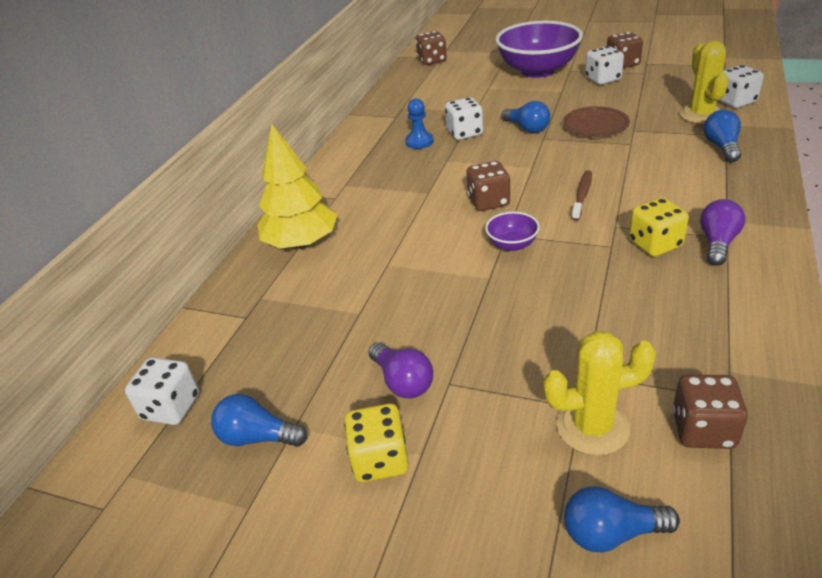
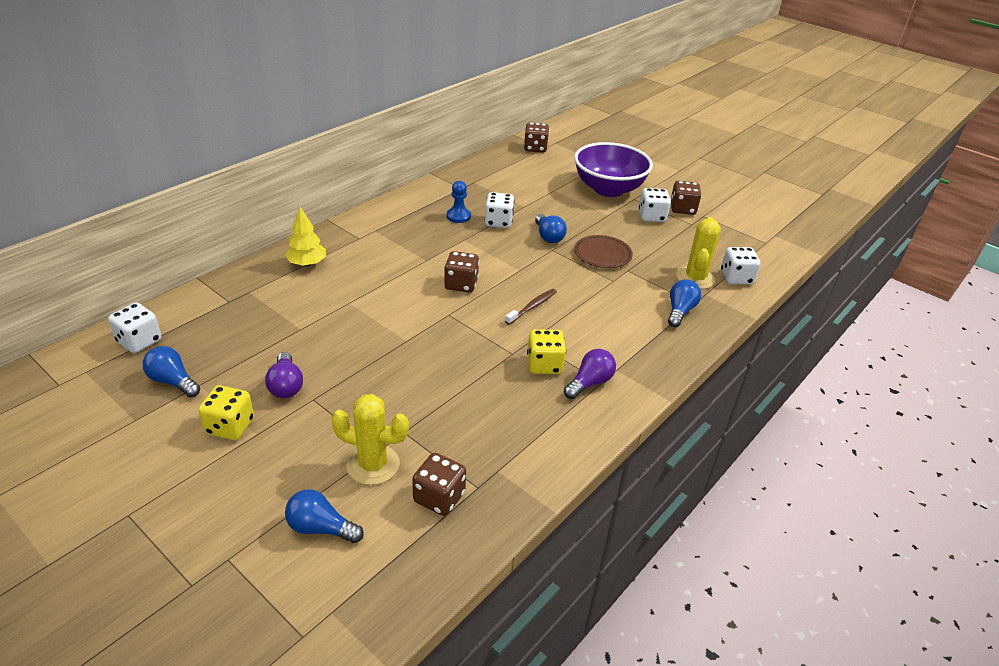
camera: 15 degrees right, 0 degrees up
(301, 243) = (307, 264): yellow tree -> yellow tree, size x0.63
(512, 244) = (445, 323): purple bowl -> none

